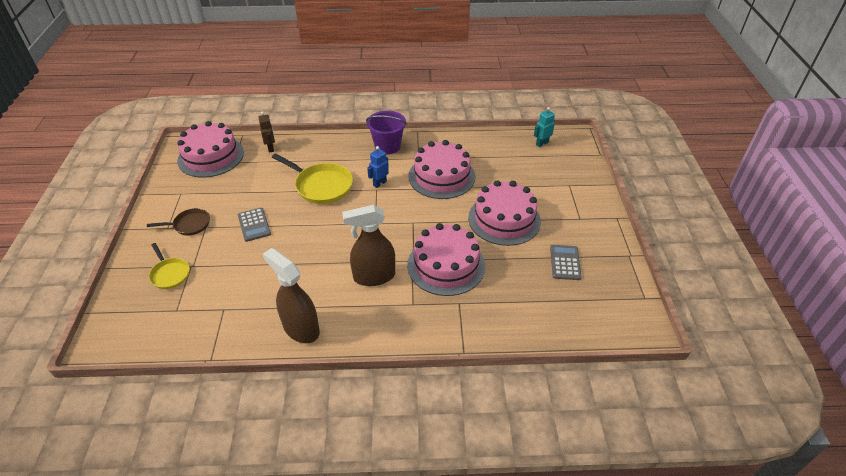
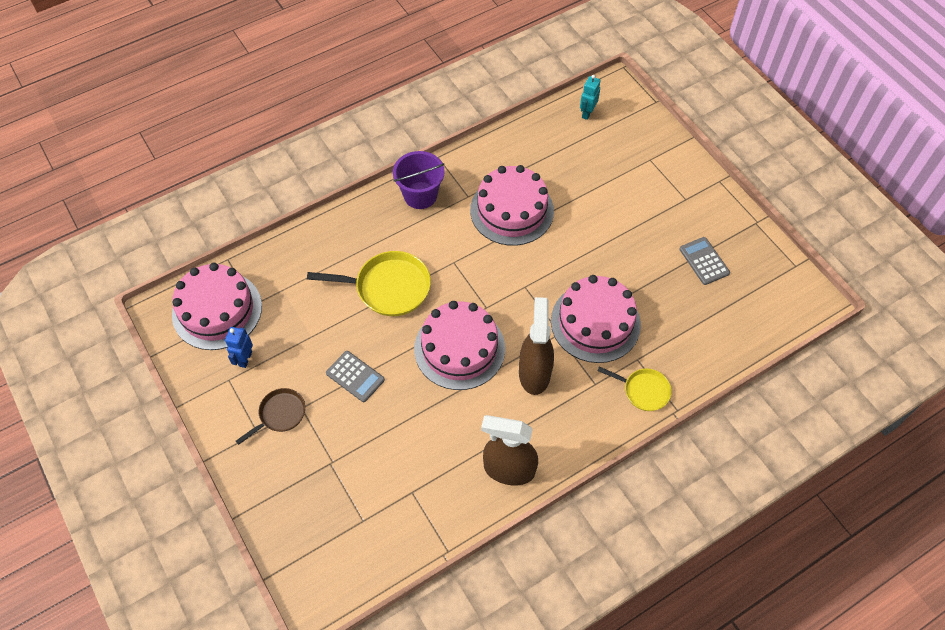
camera: 30 degrees left, 15 degrees up
(170, 274) = (315, 485): yellow pan -> yellow pan (643, 391)
(271, 148) = (282, 263): brown robot -> none
(374, 276) = (534, 373): brown spray bottle -> brown spray bottle turned 135 degrees clockwise
(379, 183) = (451, 252): blue robot -> blue robot (245, 359)
(504, 219) = (614, 236): pink cake -> pink cake (459, 348)

